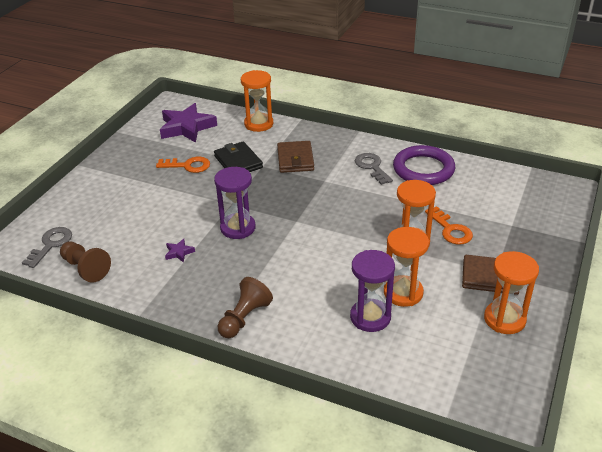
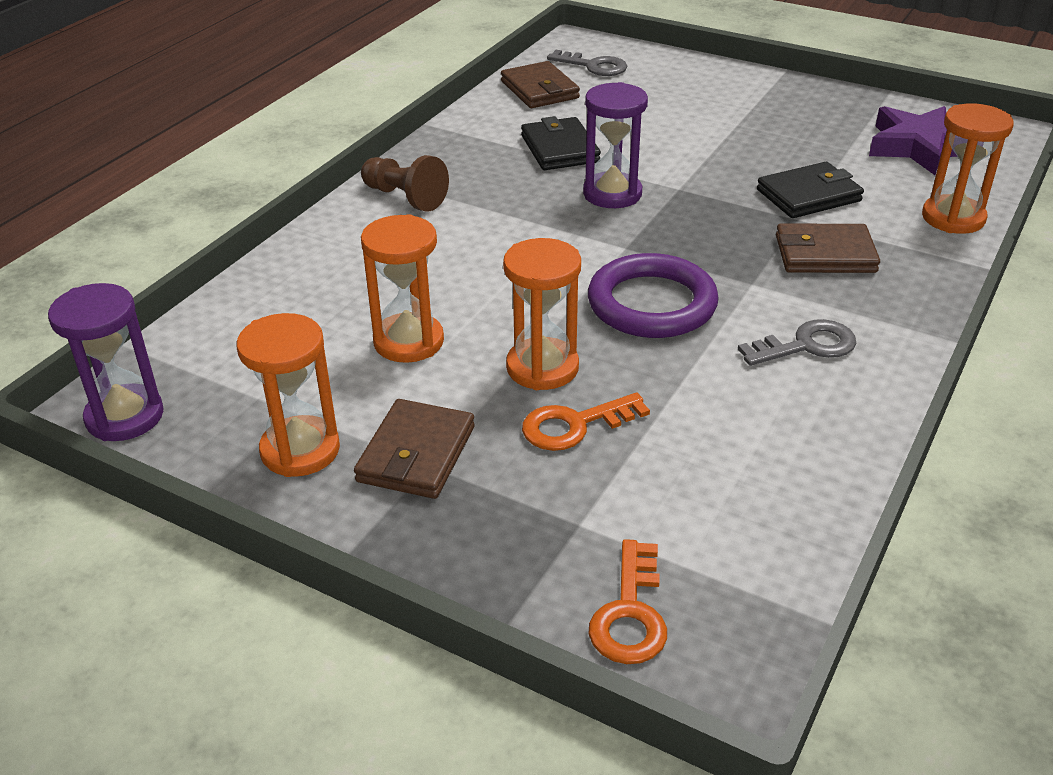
camera: 95 degrees right, 0 degrees up
(85, 268) = (539, 90): brown pawn -> brown wallet
(179, 252) = (560, 149): purple star -> black wallet
(188, 166) = (792, 150): orange key -> orange key (630, 613)
(370, 317) = (364, 302): purple hourglass -> purple hourglass (125, 416)
(423, 169) = (804, 419): purple ring -> purple ring (652, 304)

